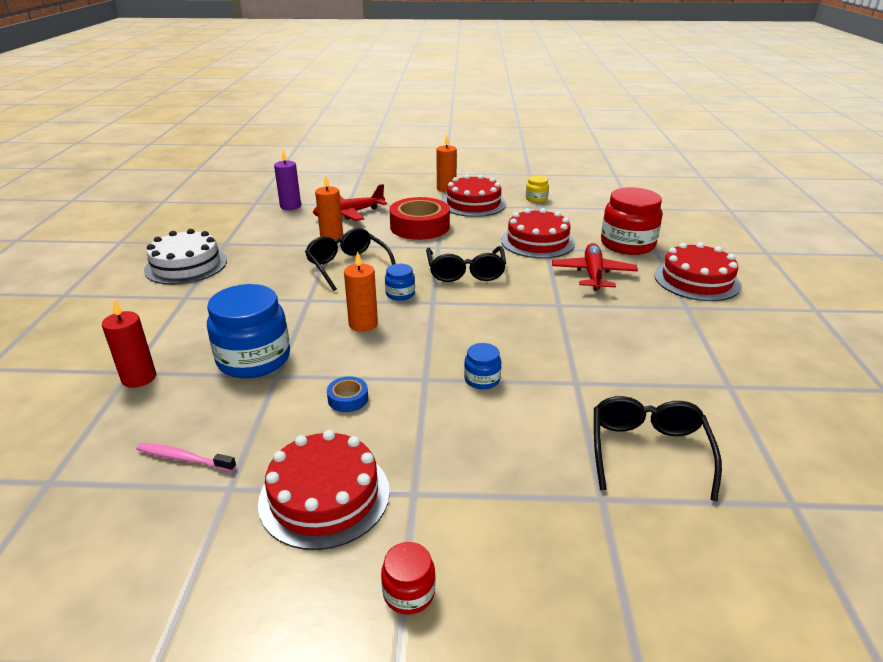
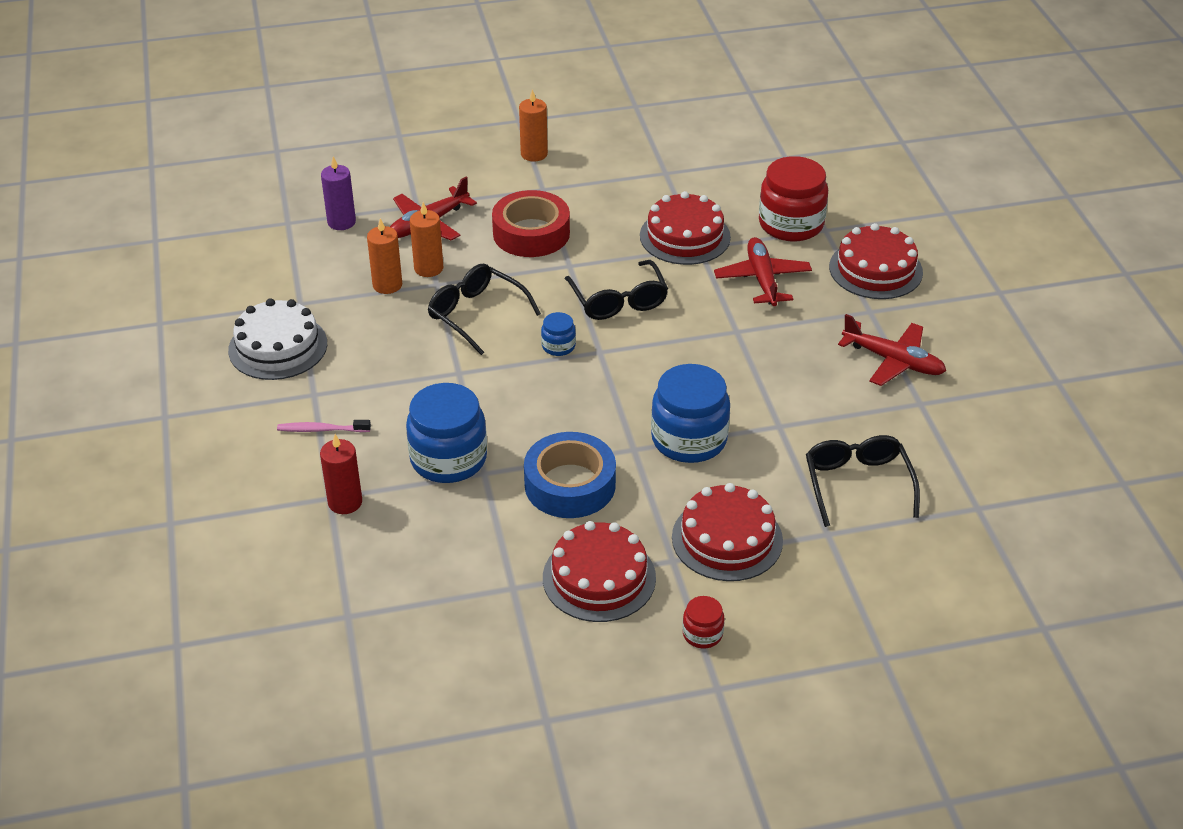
camera: 15 degrees left, 10 degrees up
(183, 458) = (453, 571): pink toothbrush -> pink toothbrush (321, 430)
(348, 399) = (570, 485): blue tape -> blue tape, size x2.29
(363, 324) = (538, 395): orange candle -> orange candle (387, 285)
(473, 203) = (582, 179): red cake -> red cake (727, 539)
(482, 379) = (689, 439): blue jar -> blue jar, size x2.11
(536, 199) = (659, 156): yellow jar -> none
(704, 347) = (893, 361): none -> red plane

